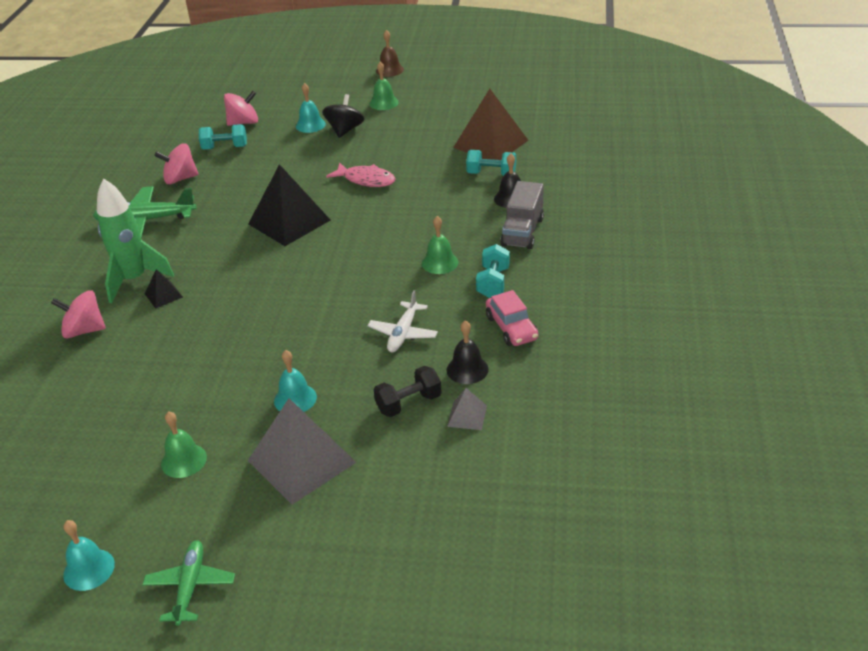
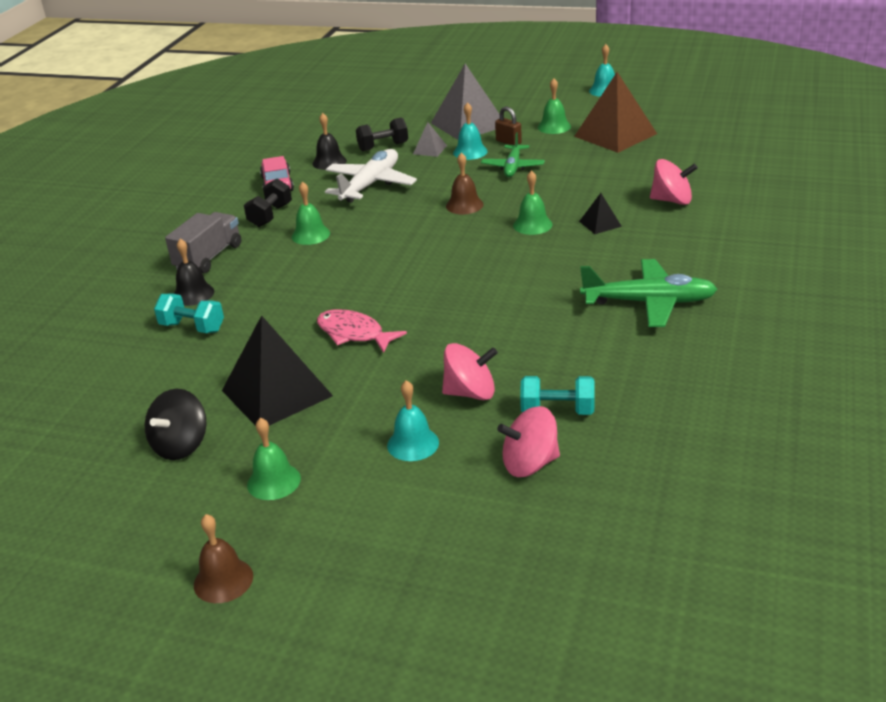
camera: 170 degrees left, 5 degrees down
(134, 280) = (637, 239): green rocket -> none
(180, 179) = (618, 360): pink spinning top -> pink spinning top (470, 393)
(190, 586) = (539, 85): green plane -> green plane (513, 167)
(227, 289) = (532, 225): none -> green bell
(246, 422) = (508, 142): none -> brown padlock
(289, 222) = (463, 287): black pyramid -> black pyramid (276, 393)
(295, 310) = (464, 205): none -> brown bell
(345, 130) = (359, 425): black spinning top -> black spinning top (181, 445)
(403, 333) = (370, 185): white plane -> white plane, size x1.55
(467, 416) = (343, 140): grey pyramid -> grey pyramid (429, 149)
(491, 144) = (159, 374): brown pyramid -> brown pyramid (615, 135)
(493, 283) = (270, 215): turquoise dumbbell -> black dumbbell

